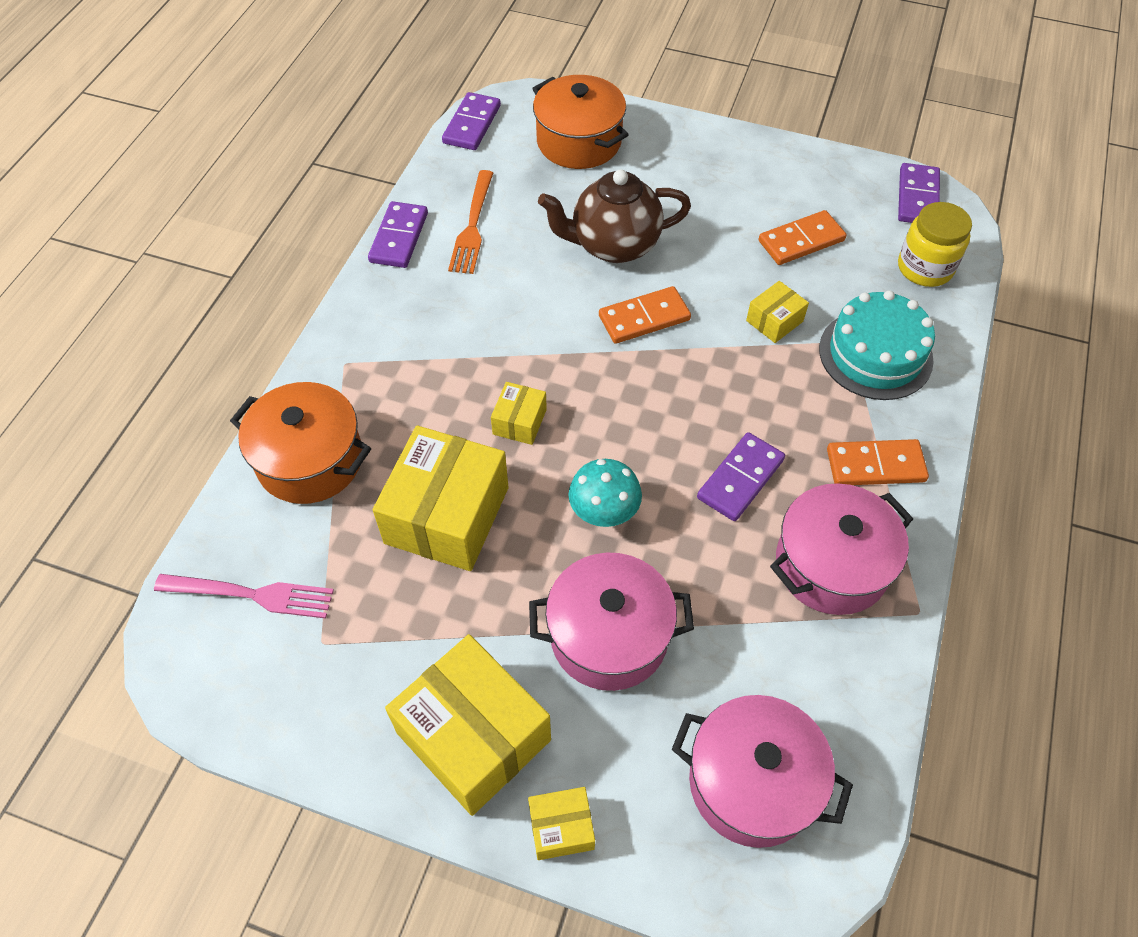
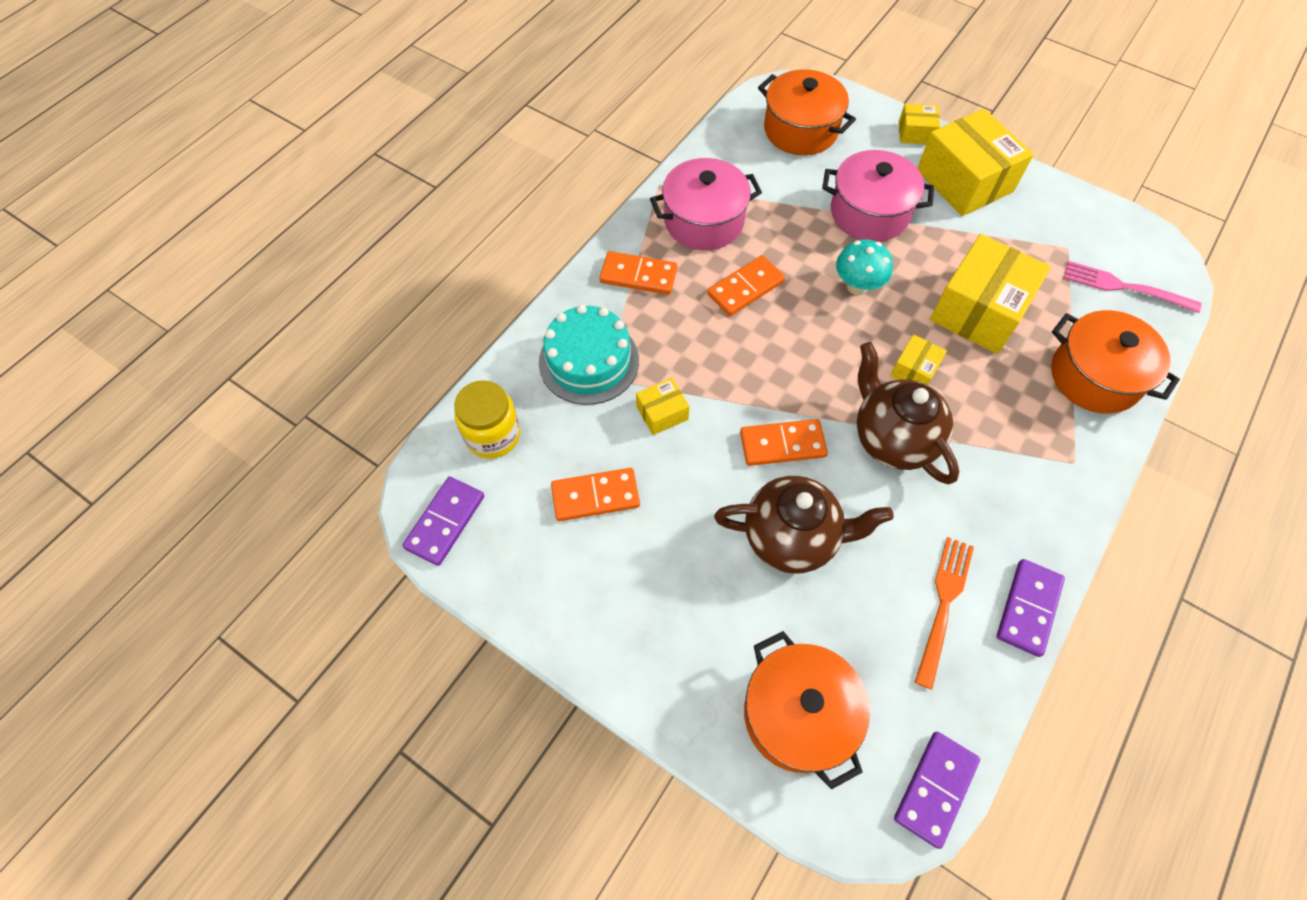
camera: 165 degrees left, 5 degrees up
(534, 345) = (892, 439): none -> brown teapot
(740, 479) = (745, 288): purple domino -> orange domino
(752, 782) = (800, 130): pink pot -> orange pot

